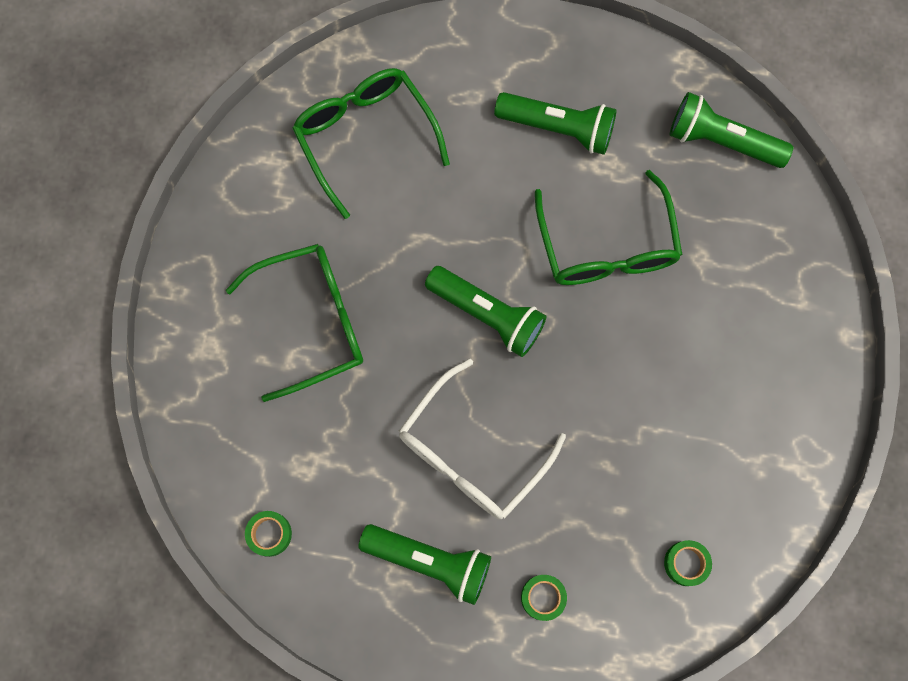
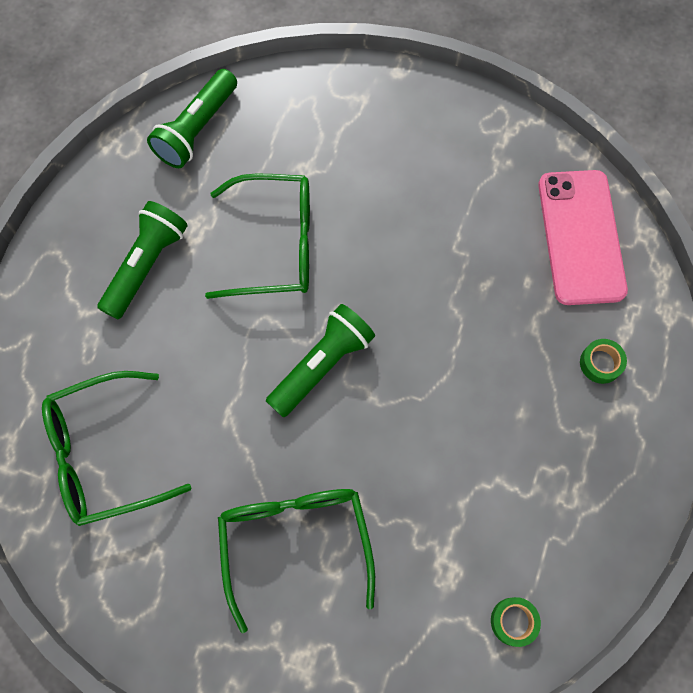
camera: 80 degrees left, 5 degrees down
(430, 562) = (558, 462): green flashlight -> none
(472, 452) = (456, 403): white glasses -> none
(686, 563) = (580, 237): green tape -> pink phone

